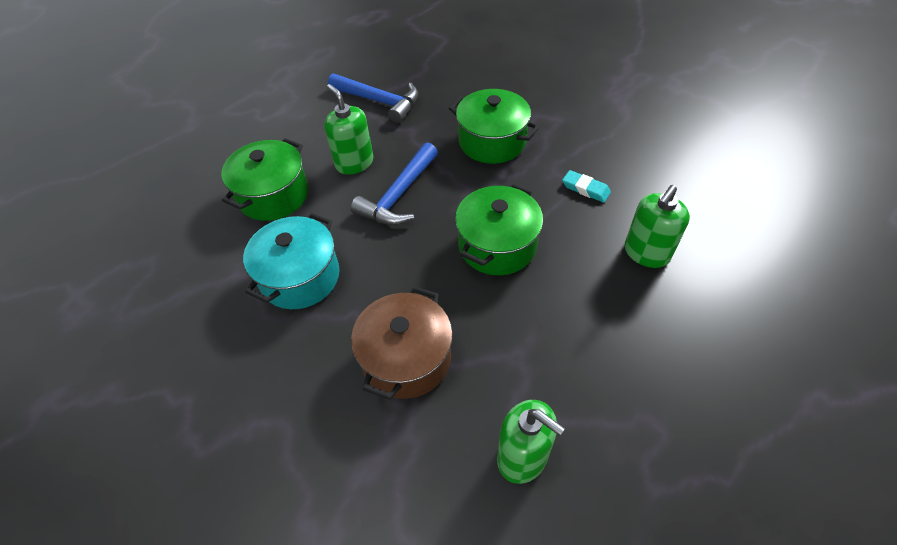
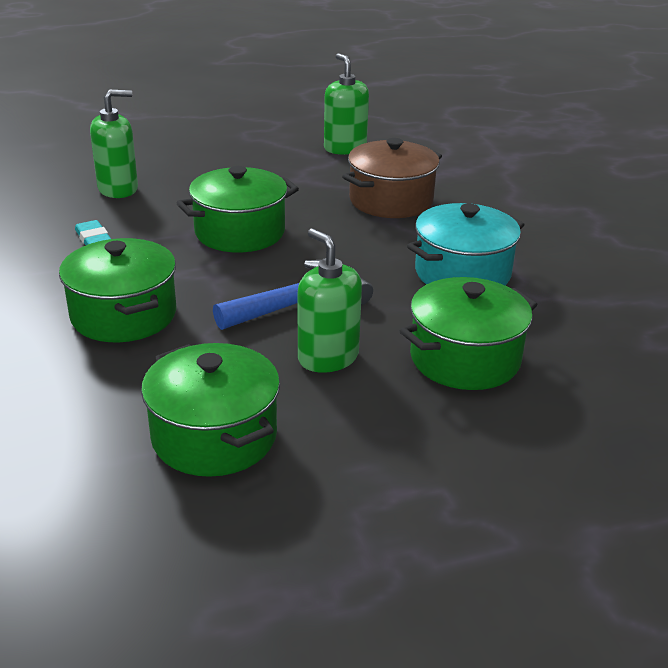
camera: 155 degrees left, 20 degrees down
(354, 163) = (328, 357): green soap dispenser -> green soap dispenser turned 150 degrees clockwise
(379, 101) = (214, 436): blue hammer -> green pot

